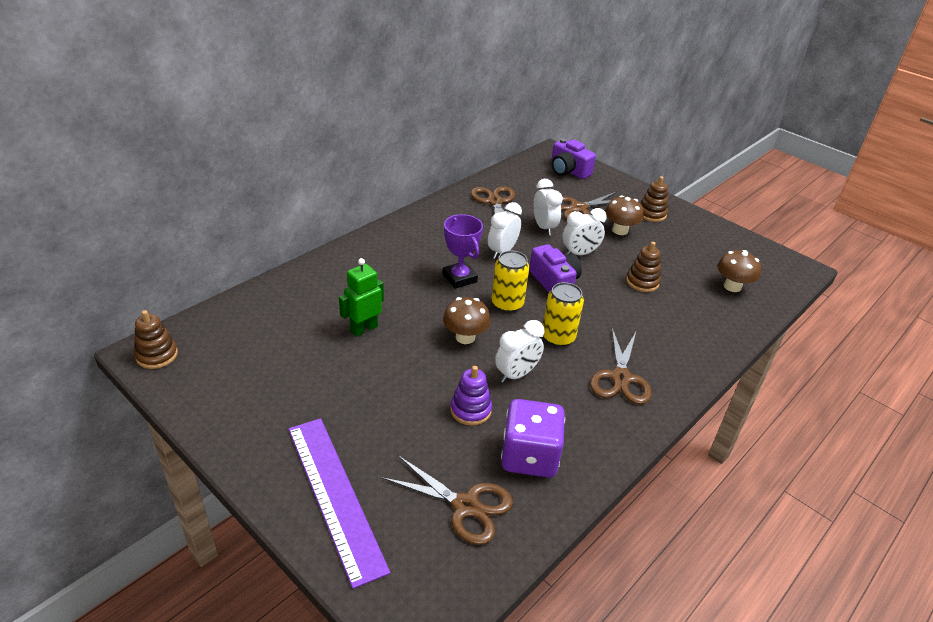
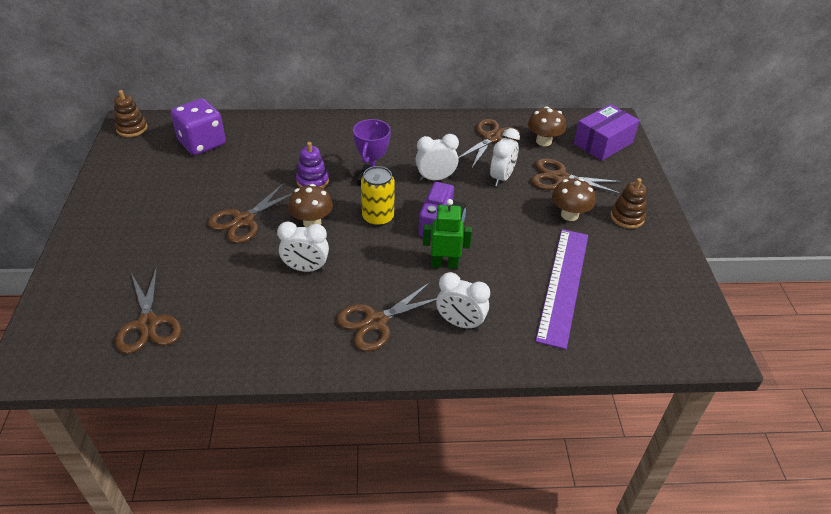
camera: 45 degrees right, 5 degrees up
(335, 495) = (97, 265): purple ruler -> purple ruler (563, 285)
(363, 329) = (258, 178): green robot -> green robot (444, 264)
(408, 370) = (243, 220): none -> brown scissors
(470, 410) = (241, 270): purple stacking toy -> purple stacking toy (312, 181)
(529, 456) = (229, 325): purple dice -> purple dice (202, 143)
(558, 337) = (377, 263): yellow can -> none
(568, 171) = (603, 143): purple camera -> purple box
(579, 254) = (499, 214): white clock -> white clock (460, 323)
(642, 282) = (518, 266): brown stacking toy -> none
(732, 286) = (604, 320): brown mushroom -> brown mushroom (543, 141)

